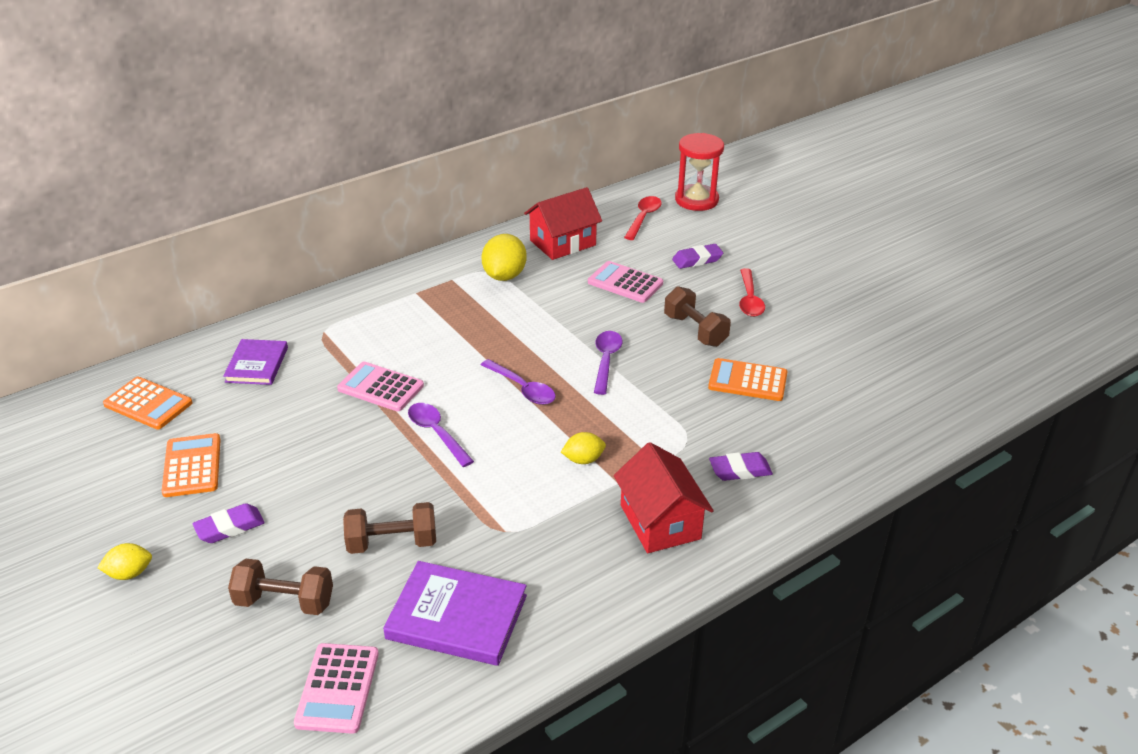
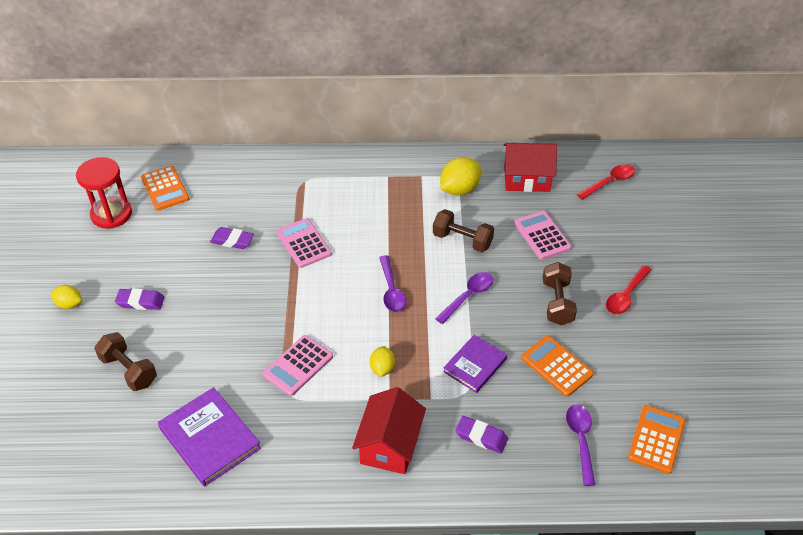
camera: 35 degrees right, 10 degrees up
(192, 466) = (154, 247): orange calculator -> orange calculator (656, 439)
(257, 365) = (245, 189): purple book -> purple book (475, 365)
(337, 688) = (110, 445): pink calculator -> pink calculator (298, 365)
(392, 543) = (217, 364): brown dumbbell -> brown dumbbell (462, 240)
(436, 433) = (308, 297): purple spoon -> purple spoon (580, 440)
(583, 460) = (382, 368): yellow lemon -> yellow lemon turned 75 degrees clockwise
(696, 200) = (669, 183): red hourglass -> red hourglass (111, 214)
(697, 260) = (617, 240): purple eraser -> purple eraser (232, 241)

